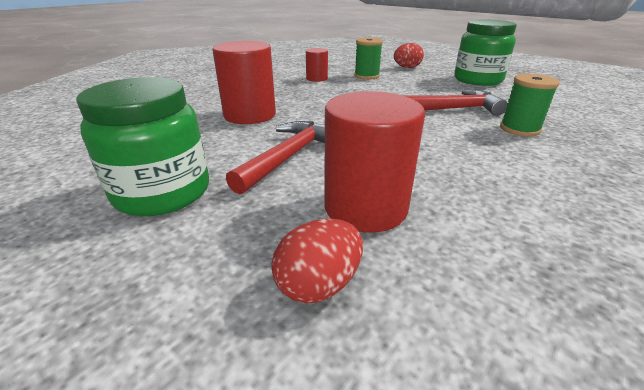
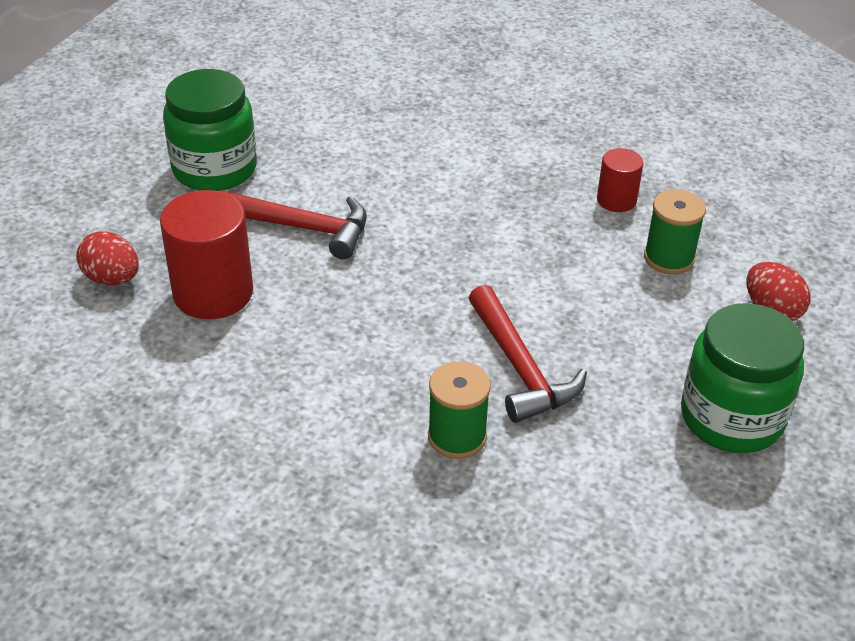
camera: 75 degrees right, 10 degrees up
(250, 115) = (414, 170): red cylinder -> none

